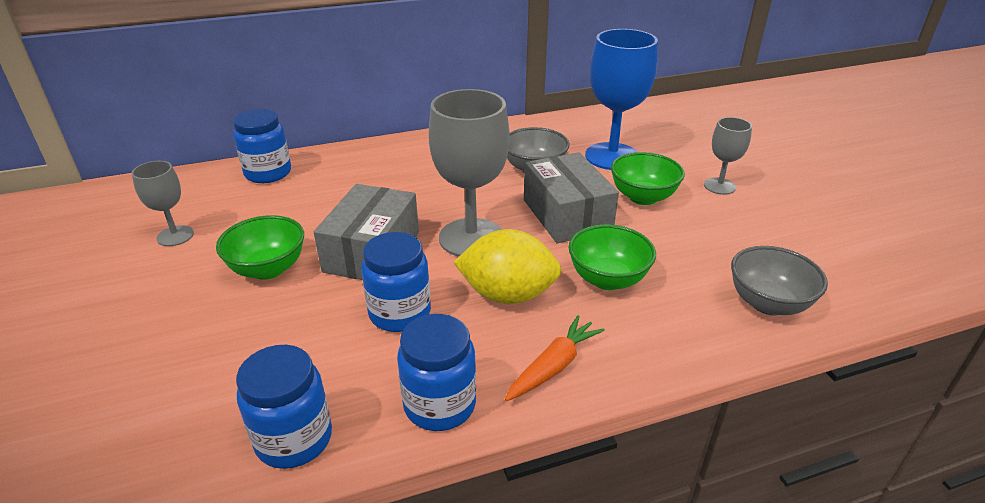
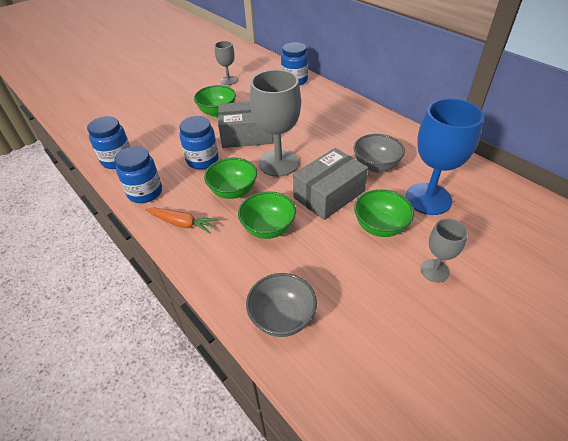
camera: 70 degrees right, 10 degrees up
(508, 295) = (233, 191): yellow lemon -> green bowl

